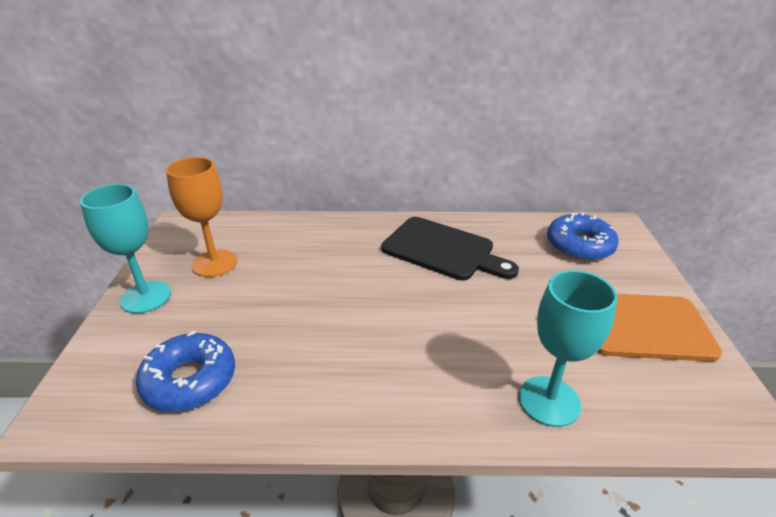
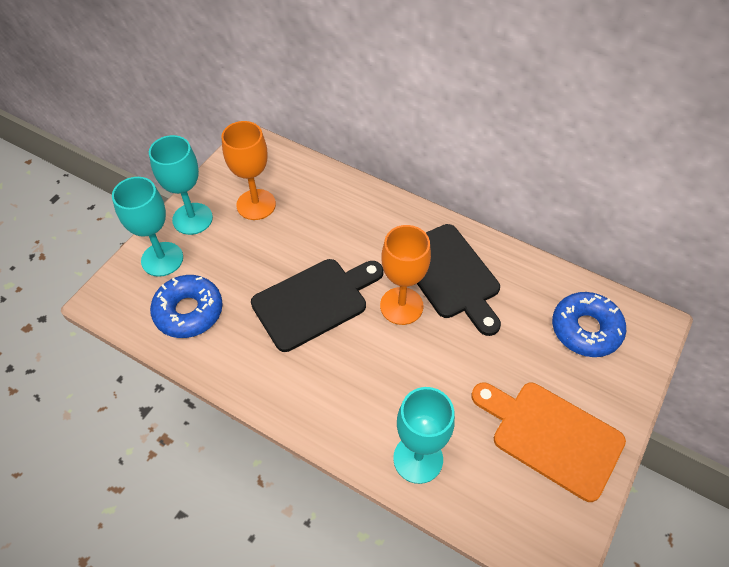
camera: 30 degrees right, 20 degrees up
(125, 344) = (162, 259): none -> turquoise goblet
(333, 315) = (314, 302): none -> black cutting board
(420, 286) = (401, 306): none -> orange goblet

